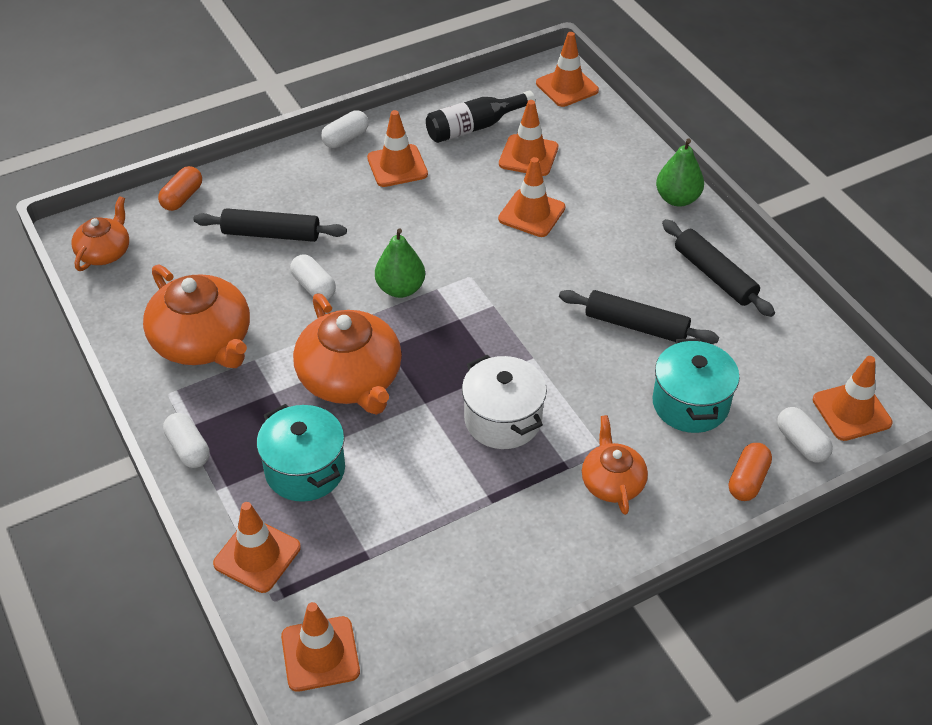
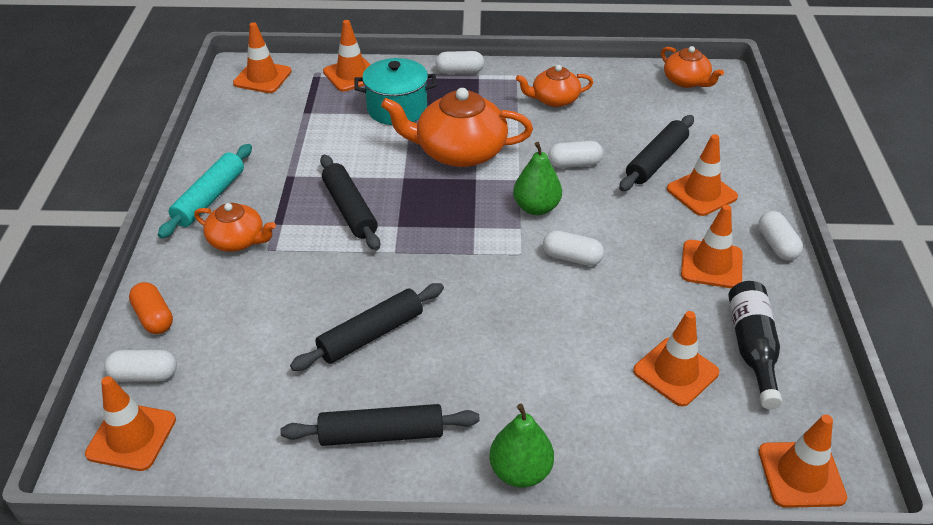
camera: 120 degrees right, 5 degrees down
(182, 197) = (734, 129): orange capsule -> none
(203, 342) = (554, 99): orange teapot -> orange teapot, size x0.57
(451, 244) = (572, 258): none -> white capsule
(503, 420) = (350, 209): white pot -> black rolling pin
(531, 213) = (578, 332): orange traffic cone -> orange traffic cone (701, 193)
(576, 548) = (209, 198): none -> turquoise rolling pin
(690, 404) = (256, 324): turquoise pot -> none

